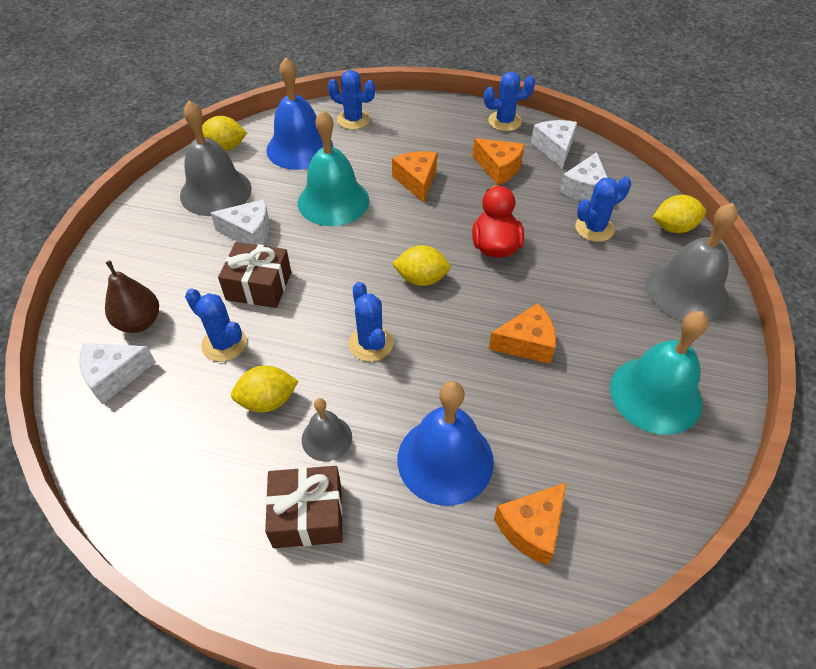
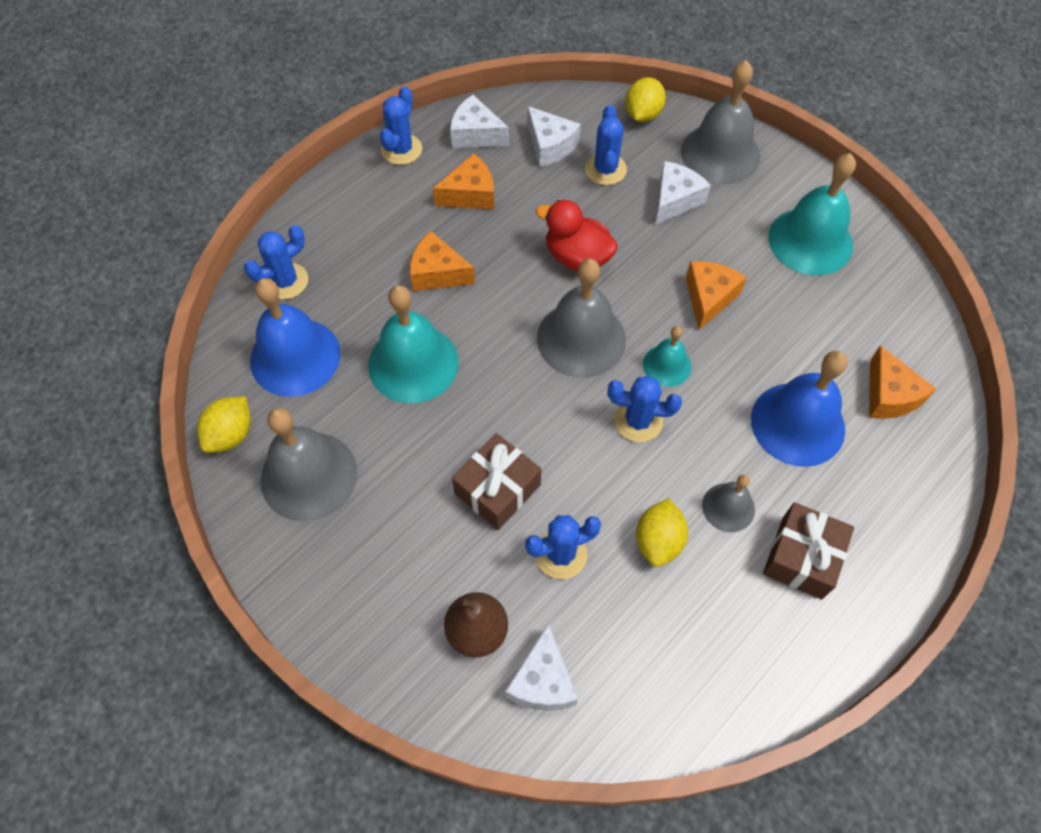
camera: 60 degrees left, 10 degrees up
(249, 232) = (406, 466): white cheese -> white cheese (675, 200)
(421, 279) = (581, 339): yellow lemon -> grey bell
(437, 341) = (667, 365): none -> turquoise bell

